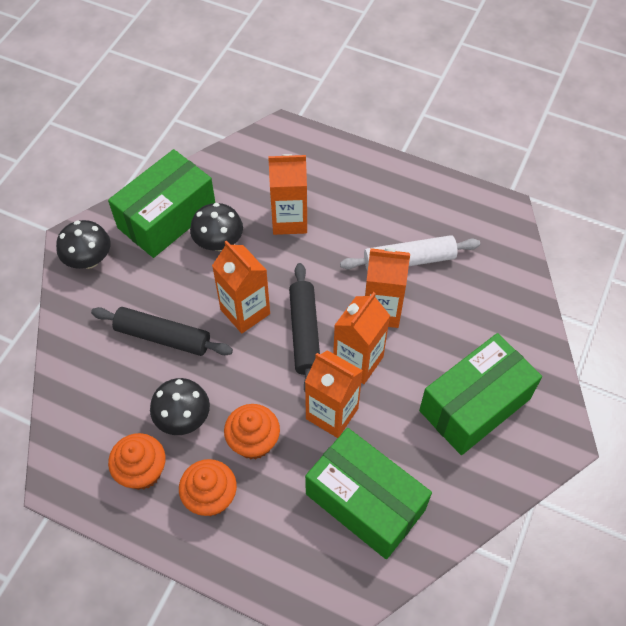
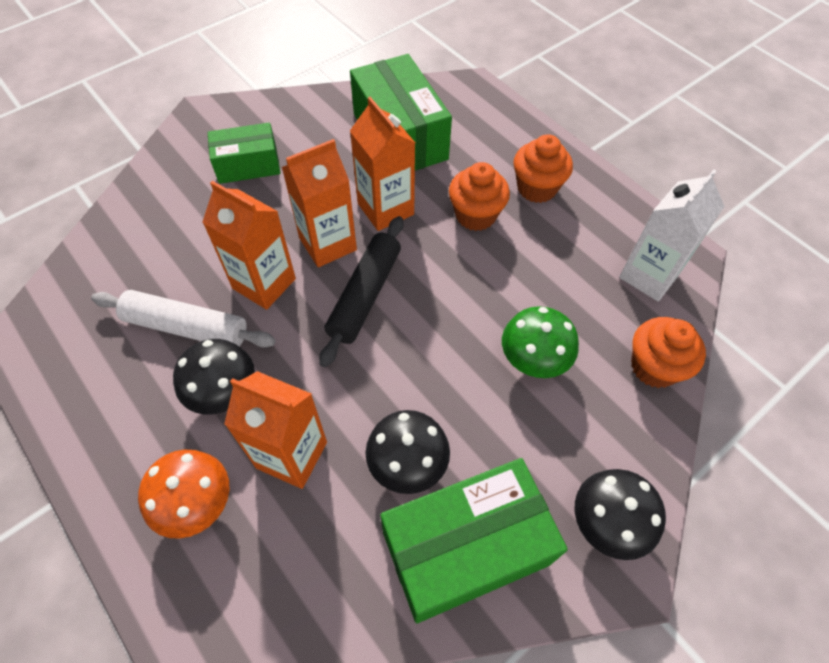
camera: 155 degrees left, 0 degrees up
(89, 446) = (649, 275): none -> white carton
(142, 471) = (597, 232): orange cupcake -> orange cupcake (654, 367)
(162, 337) = (533, 360): black rolling pin -> green mushroom
(183, 418) = (539, 263): black mushroom -> black mushroom (224, 393)
(245, 312) = (420, 349): orange carton -> none
(325, 179) = (197, 503): none -> orange mushroom
(474, 404) = (248, 165): green box -> green box, size x0.60

